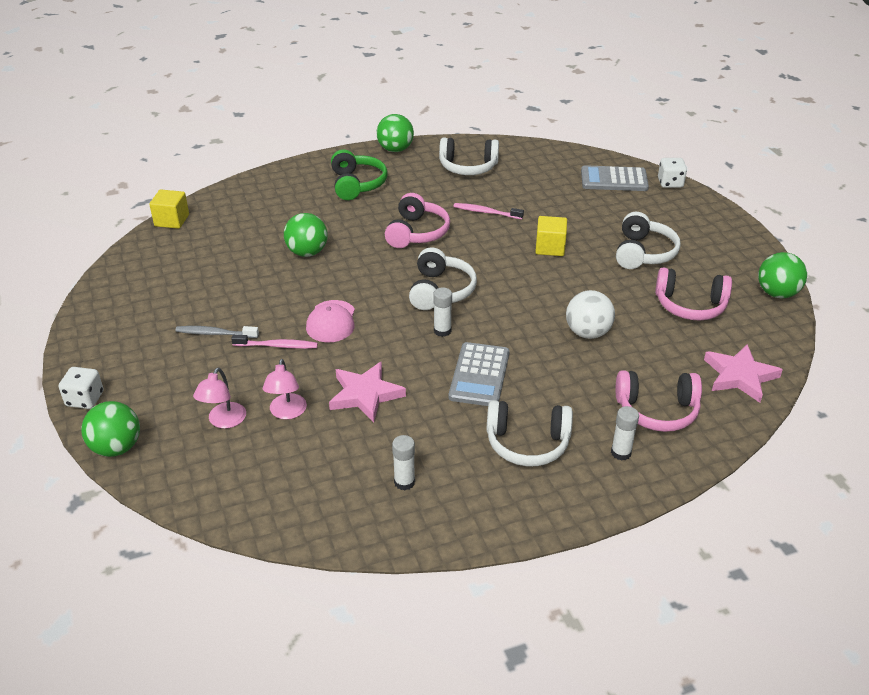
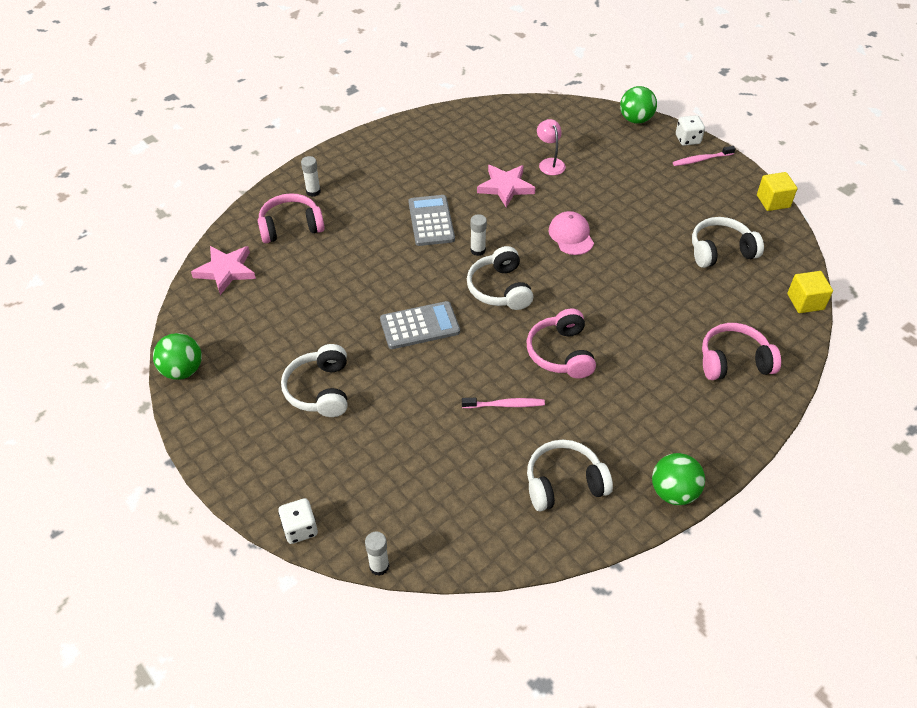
camera: 160 degrees right, 10 degrees up
(215, 333) = (650, 203): grey toothbrush -> none
(224, 421) = (585, 148): pink lamp -> none
(277, 346) = (596, 206): pink toothbrush -> pink toothbrush (701, 159)
(307, 252) = (646, 299): green ball -> none
(357, 184) = (671, 409): green headphones -> none
(404, 482) = (447, 143): white glue stick -> white glue stick (379, 566)
(527, 443) = (378, 183): white headphones -> white headphones (720, 251)
(550, 247) = (418, 370): yellow cube -> yellow cube (773, 201)
(587, 333) = (357, 279): white ball -> none
(614, 180) = (373, 513): grey calculator -> grey calculator (420, 326)
(690, 305) = (268, 333): pink headphones -> pink headphones (734, 361)

